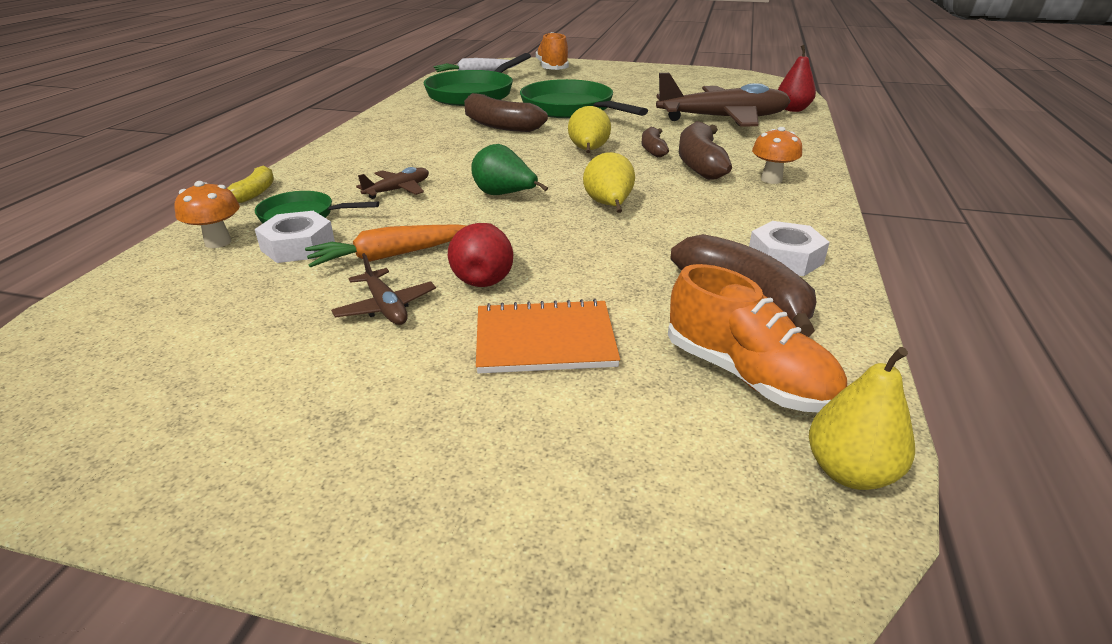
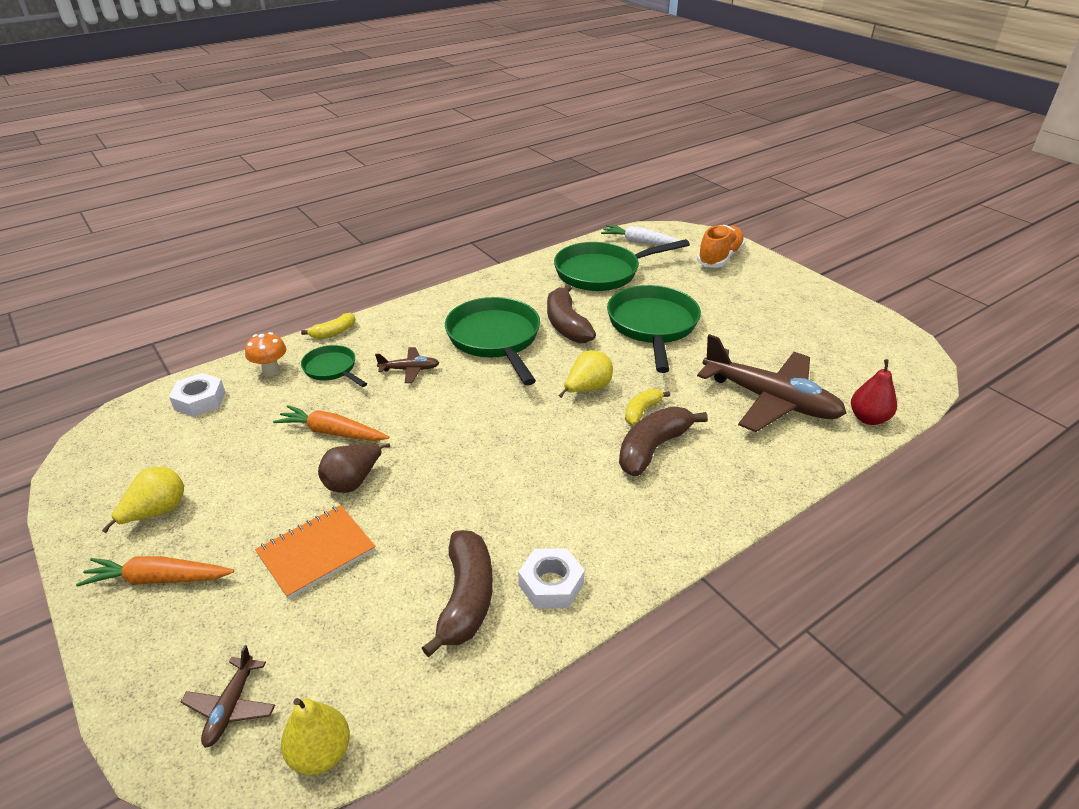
camera: 40 degrees right, 5 degrees up
(298, 246) = (300, 396): white nut -> white nut (200, 401)
(379, 464) = (158, 579): none -> orange carrot
(386, 307) = (280, 474): brown plane -> brown plane (231, 707)
(450, 149) = (495, 339): none -> green pan
(484, 277) = (353, 481): red pear -> brown pear
(504, 195) = (463, 409): green pear -> none
(545, 340) = (316, 552): orange notebook -> orange notebook turned 75 degrees counterclockwise
(609, 206) = (513, 459): yellow pear -> yellow pear (157, 512)
(653, 149) = (641, 411): brown banana -> yellow banana
(747, 376) = (372, 656): orange shoe -> none
(771, 179) = (682, 499): orange mushroom -> none

